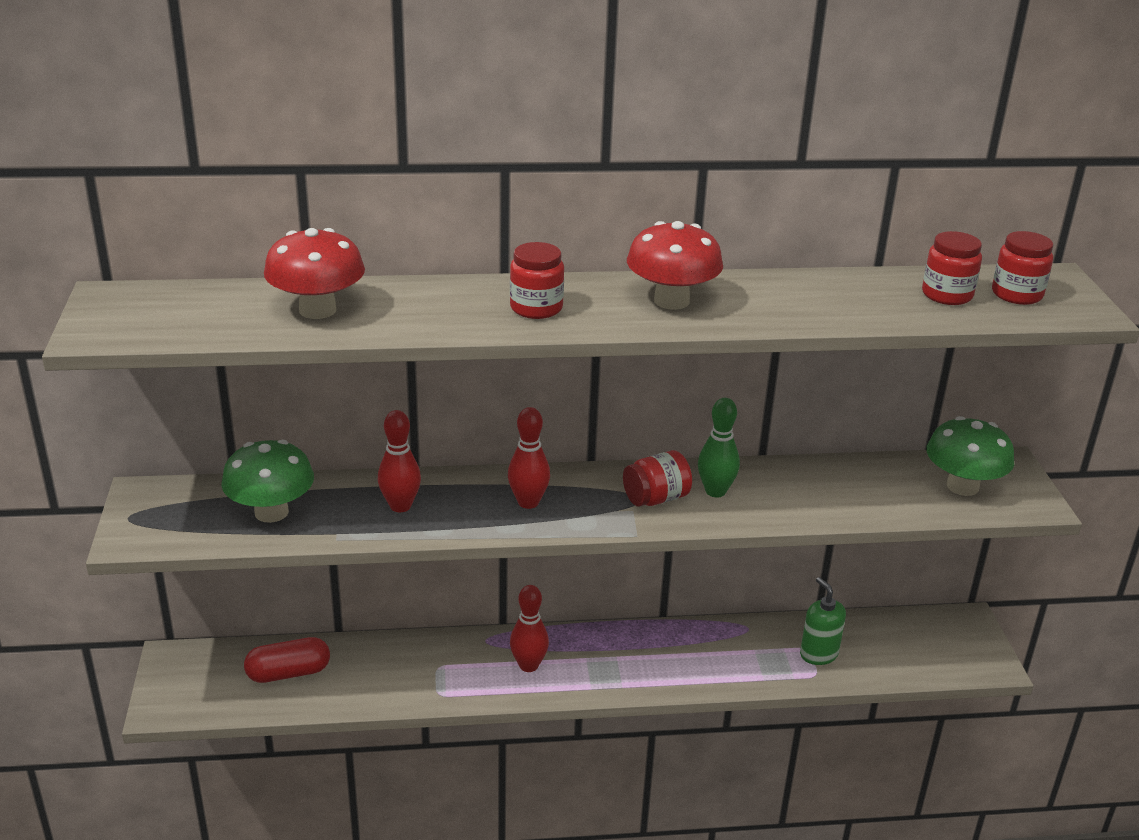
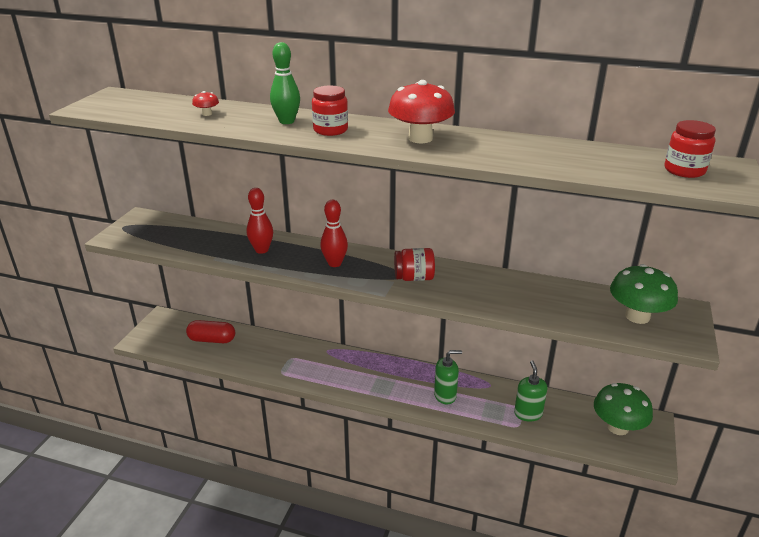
camera: 25 degrees right, 0 degrees up
(271, 512) = (193, 239): green mushroom -> green mushroom (618, 427)
(317, 310) = (207, 114): red mushroom -> red mushroom, size x0.43
(528, 665) = (341, 371): red bowling pin -> none
(698, 660) = (445, 395): none -> green soap dispenser
(715, 491) = (456, 282): green bowling pin -> green bowling pin (287, 121)
(947, 295) = (625, 163): red jar -> none

